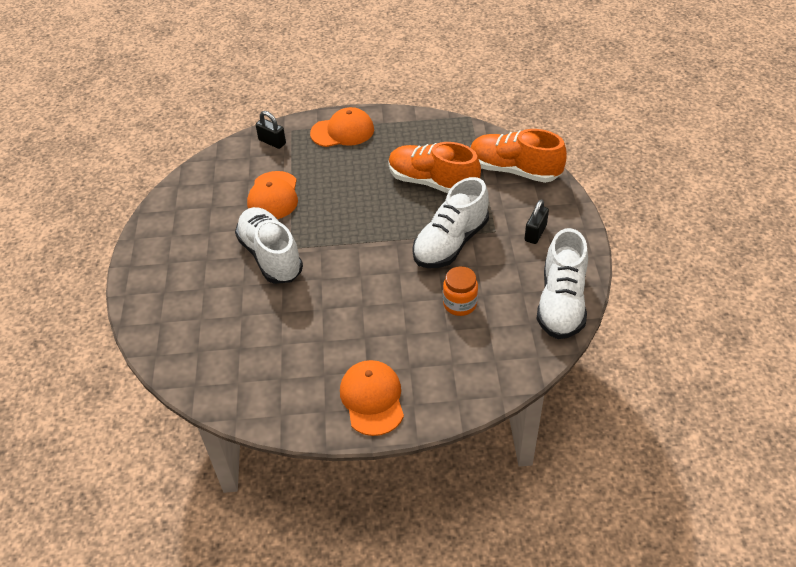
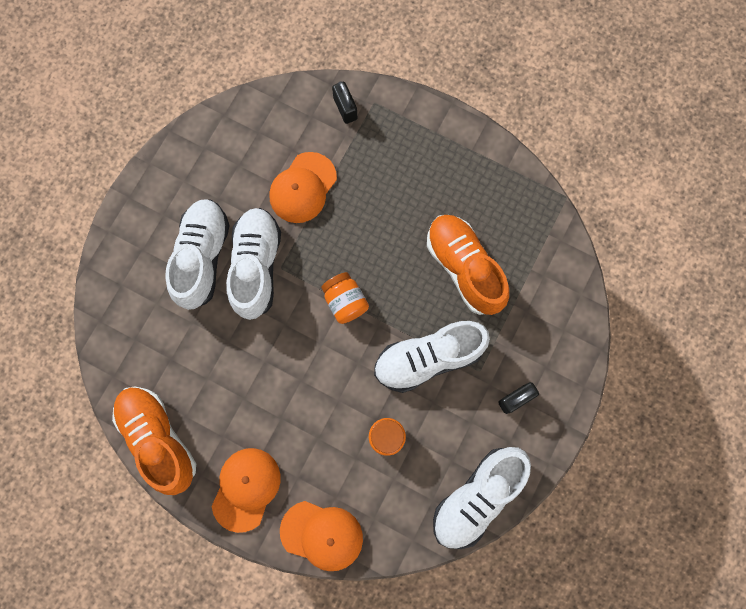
camera: 30 degrees right, 30 degrees up
(221, 272) = (202, 257): none -> white shoe
(342, 131) = (423, 137): orange cap -> orange cap (322, 535)
(359, 242) = (345, 301): none -> orange jar
(514, 170) = (556, 303): orange shoe -> orange shoe (158, 439)

